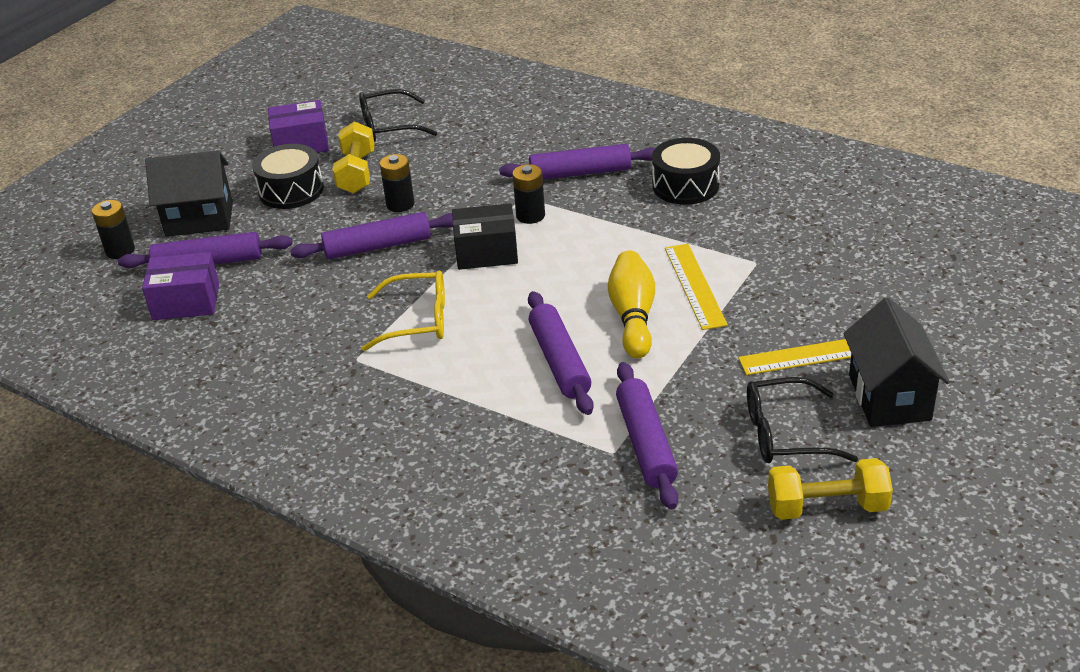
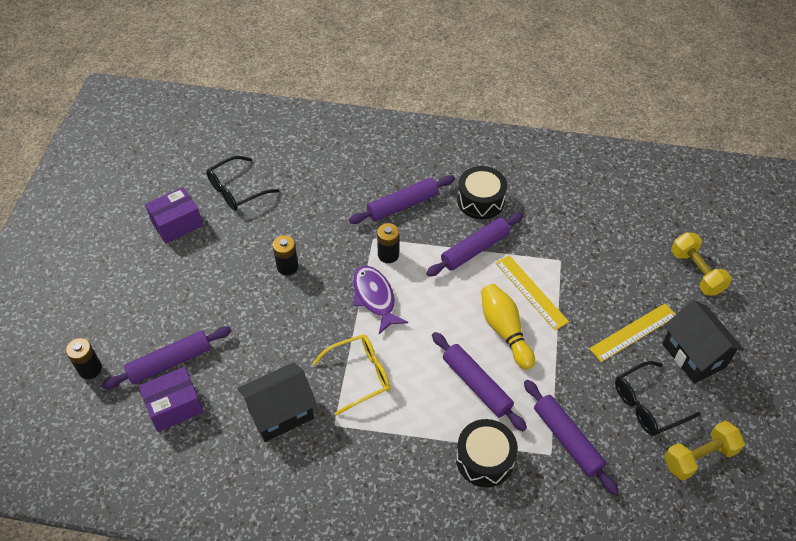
camera: 25 degrees left, 15 degrees up
(199, 219) = (137, 320): black house -> black house (281, 413)
(291, 190) = (195, 273): black drum -> black drum (485, 459)
(356, 173) = (237, 243): yellow dumbbell -> yellow dumbbell (696, 272)
(378, 246) = (293, 312): purple rolling pin -> purple rolling pin (475, 249)
(486, 252) = (375, 298): black box -> purple fish

